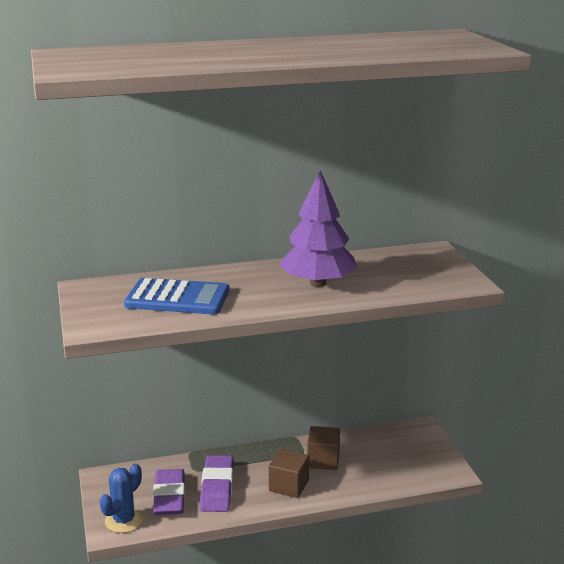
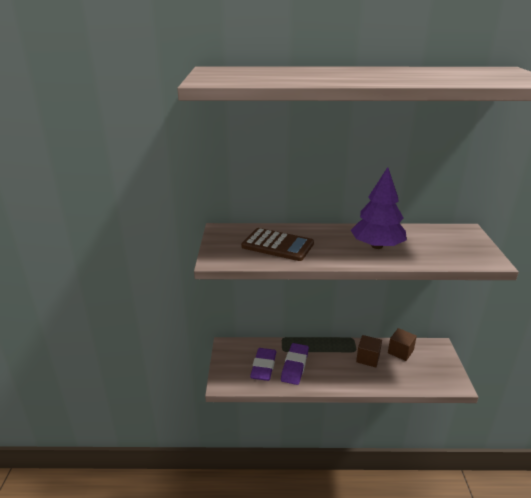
camera: 15 degrees right, 5 degrees up
(124, 521) = (232, 378): blue cactus -> none
(177, 298) = (277, 245): blue calculator -> brown calculator
(288, 485) = (341, 373): brown cube -> brown cube (400, 351)

